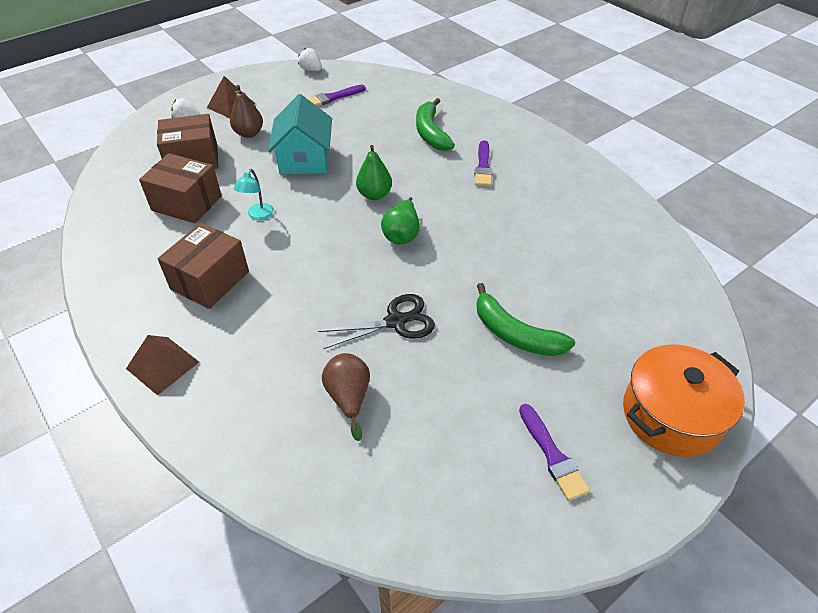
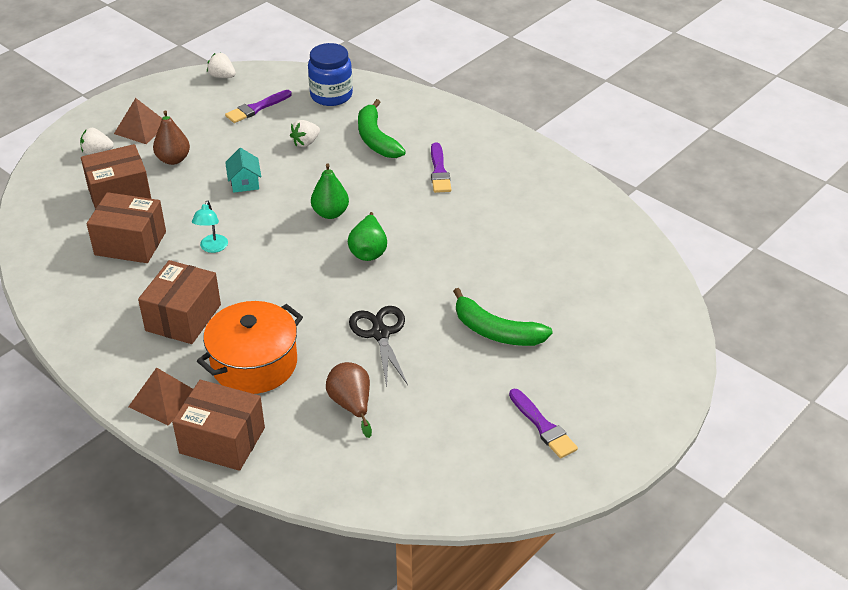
camera: 10 degrees left, 5 degrees down
(205, 421) = (222, 440): none -> brown box
(304, 159) = (244, 182): turquoise house -> turquoise house, size x0.52
(367, 130) = (305, 142): none -> white strawberry
(395, 321) = (380, 334): black scissors -> black scissors turned 75 degrees counterclockwise
(399, 93) = (331, 95): none -> blue jar
(671, 415) = (643, 382): orange pot -> orange pot (254, 364)

